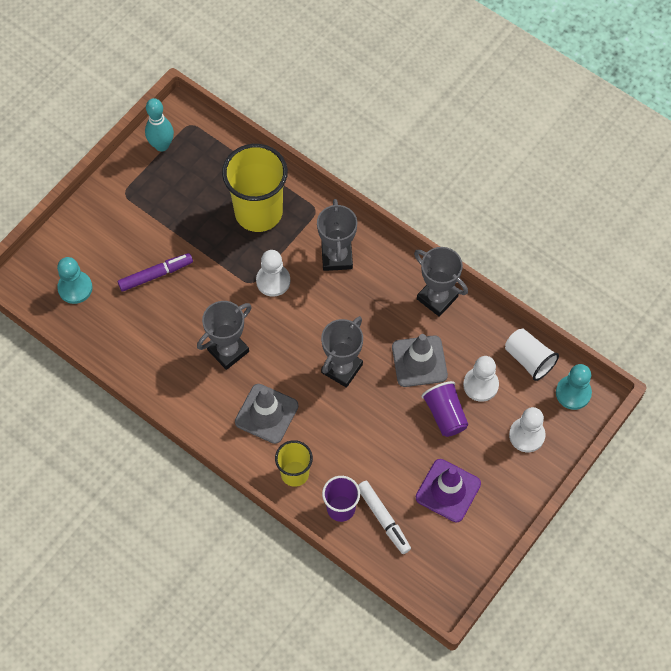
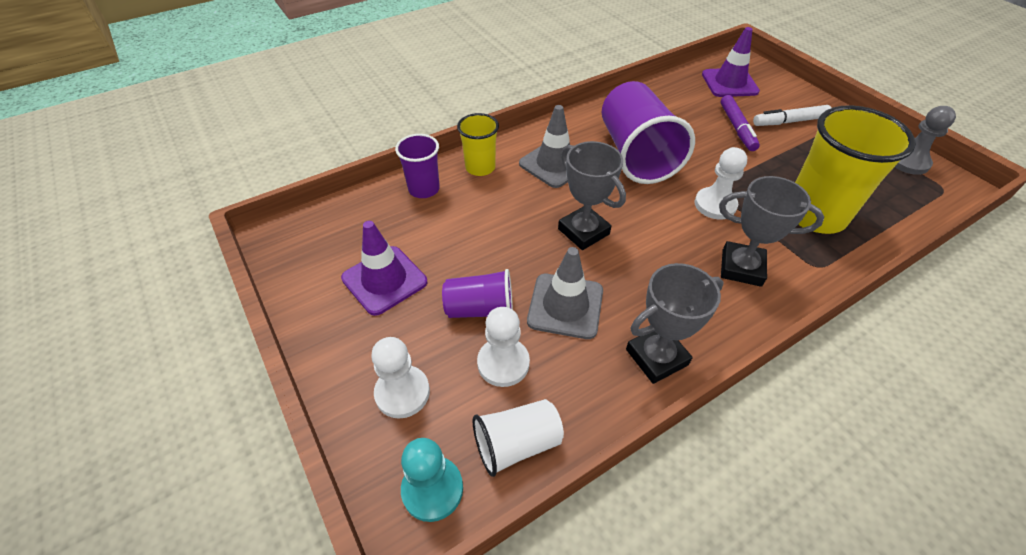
camera: 110 degrees right, 15 degrees down
(75, 288) = (729, 83): turquoise pawn -> purple traffic cone
(162, 145) = (908, 162): turquoise bowling pin -> grey pawn
(228, 350) = (636, 155): grey trophy -> purple cup
(383, 519) = (391, 216): white marker -> white marker (789, 121)

